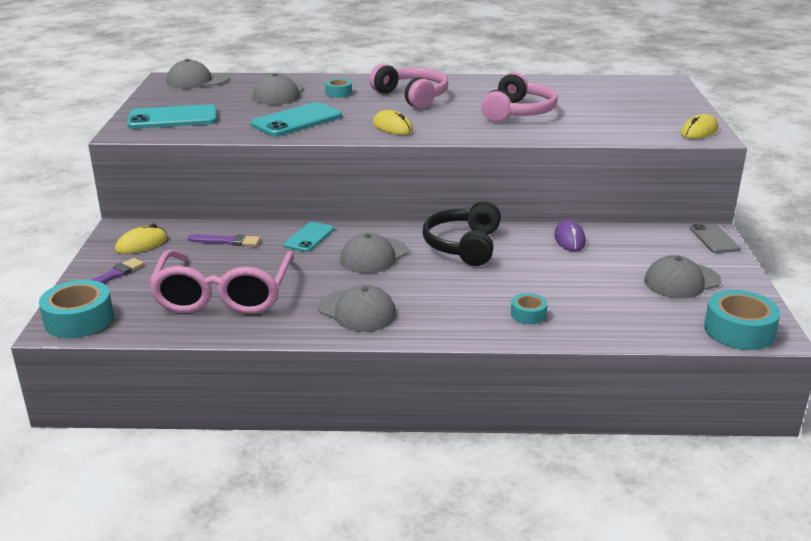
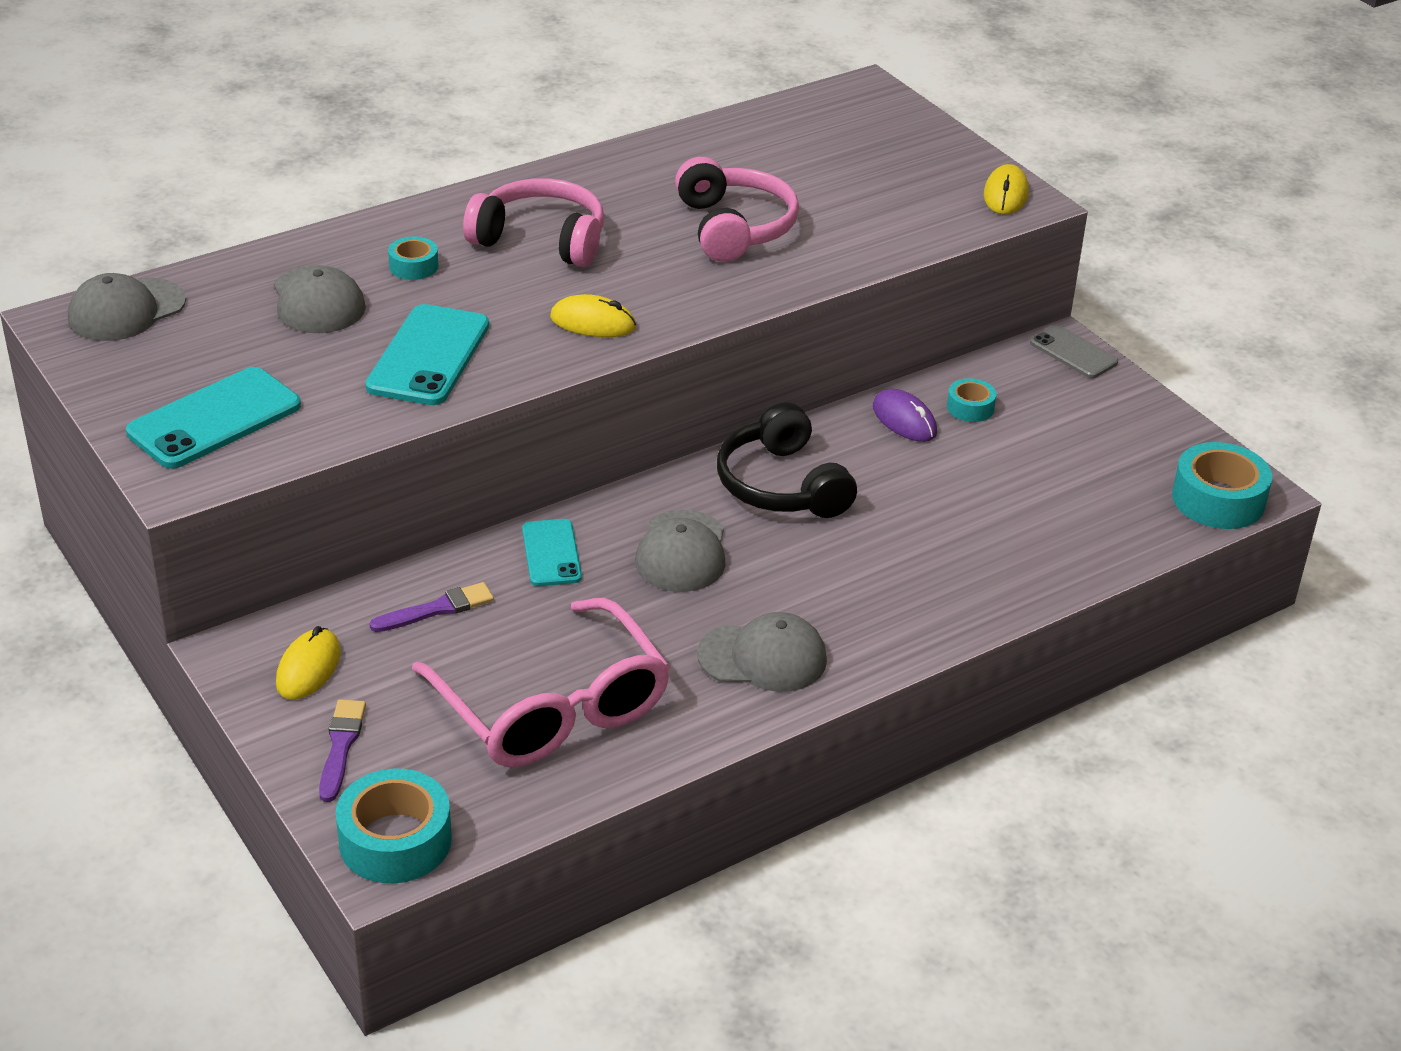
camera: 35 degrees left, 10 degrees up
(528, 314) = (973, 572): turquoise tape -> turquoise tape (970, 407)
(681, 281) = (1096, 443): grey cap -> none

